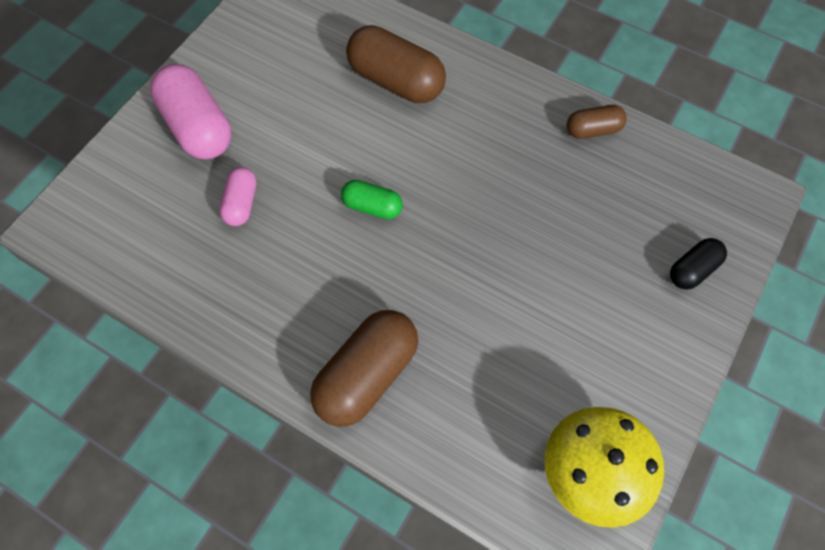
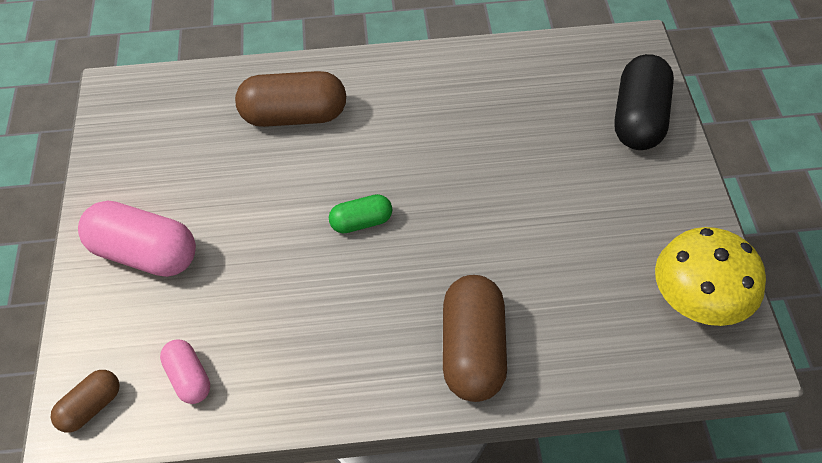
camera: 35 degrees left, 10 degrees down
(241, 203) = (243, 290): pink capsule -> pink capsule (188, 378)
(593, 130) = (483, 64): brown capsule -> brown capsule (91, 407)
(693, 270) = (639, 119): black capsule -> black capsule, size x1.84

